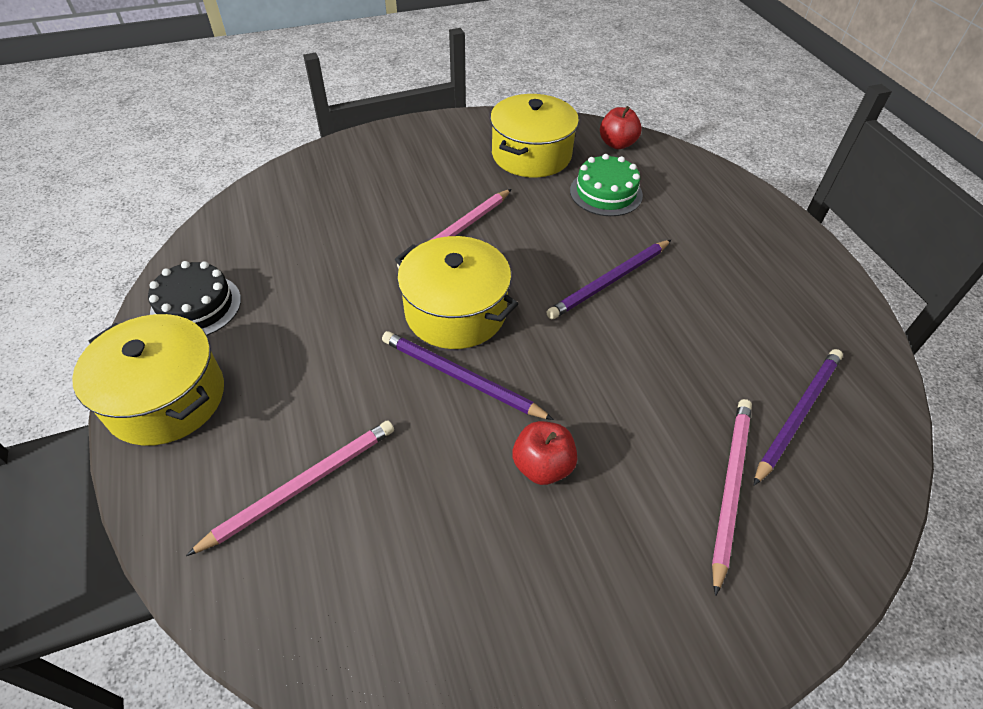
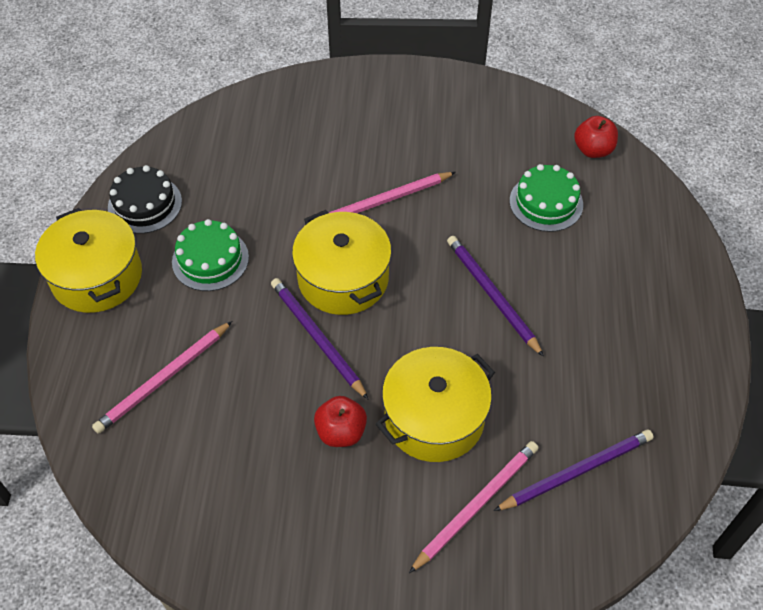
camera: 25 degrees right, 5 degrees up
(299, 338) = (210, 259): none -> green cake
(302, 485) = (163, 379): pink pencil -> pink pencil turned 150 degrees clockwise
(531, 155) = (499, 138): yellow pot -> yellow pot (434, 418)
(609, 281) = (492, 295): purple pencil -> purple pencil turned 75 degrees clockwise

